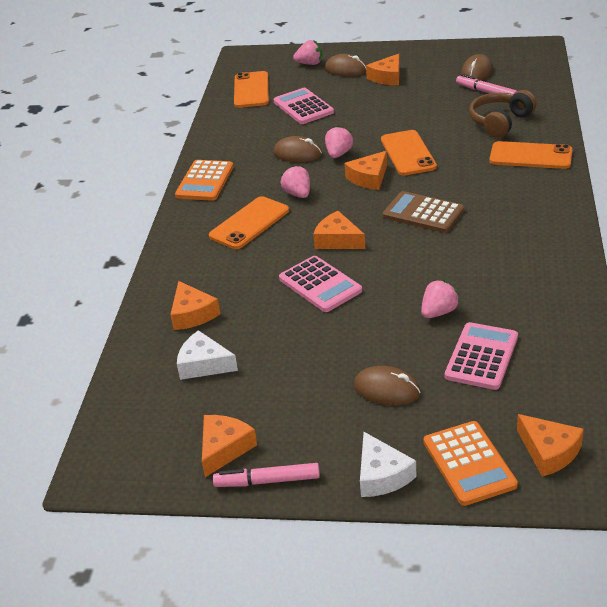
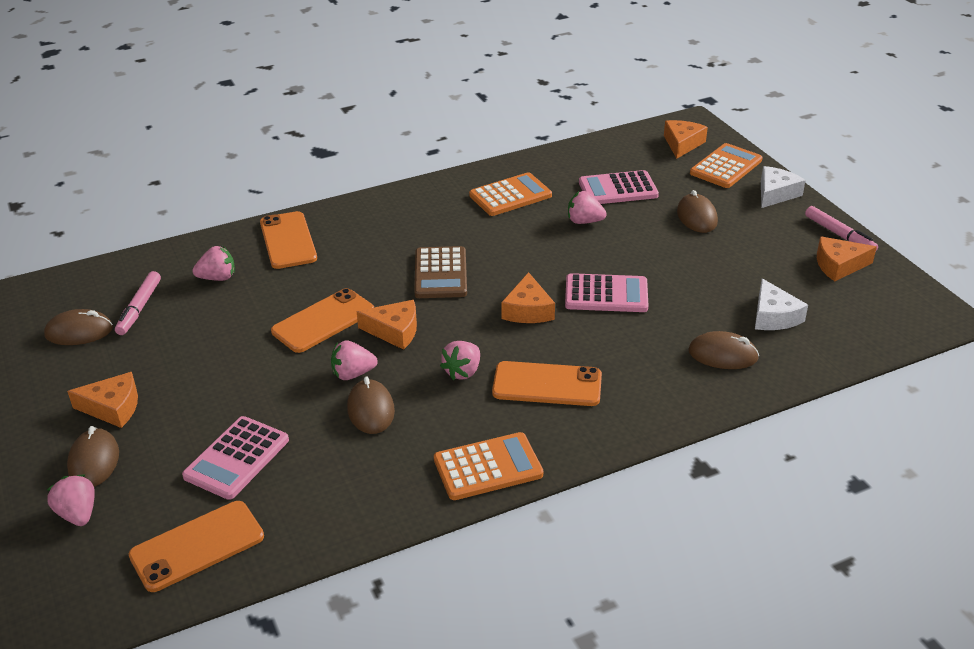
camera: 125 degrees left, 0 degrees up
(192, 314) = (723, 355): orange cheese -> brown mouse
(320, 285) = (606, 294): pink calculator -> pink calculator turned 75 degrees clockwise
(500, 122) = (217, 278): brown headphones -> pink strawberry
(520, 283) = (510, 195): none -> orange calculator

